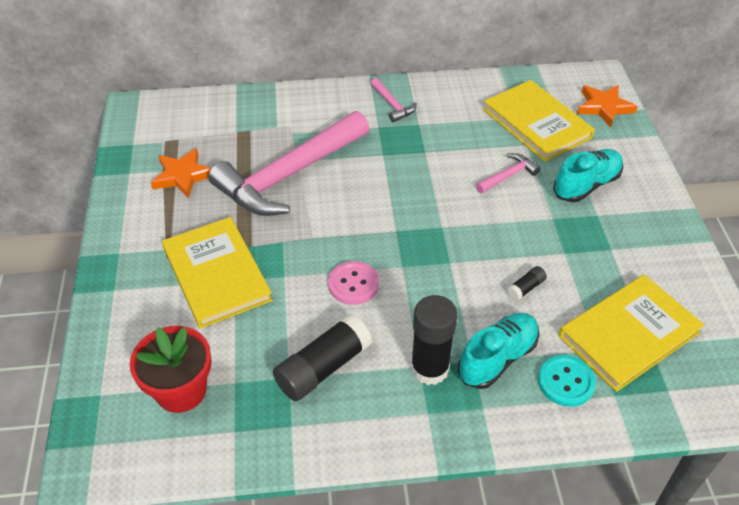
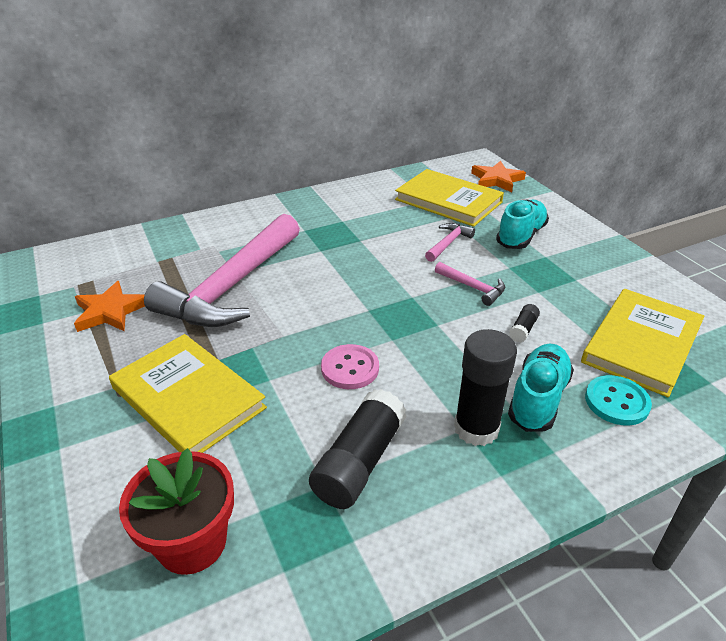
camera: 20 degrees left, 10 degrees down
(392, 105) = (309, 211): pink hammer -> pink hammer (472, 287)

